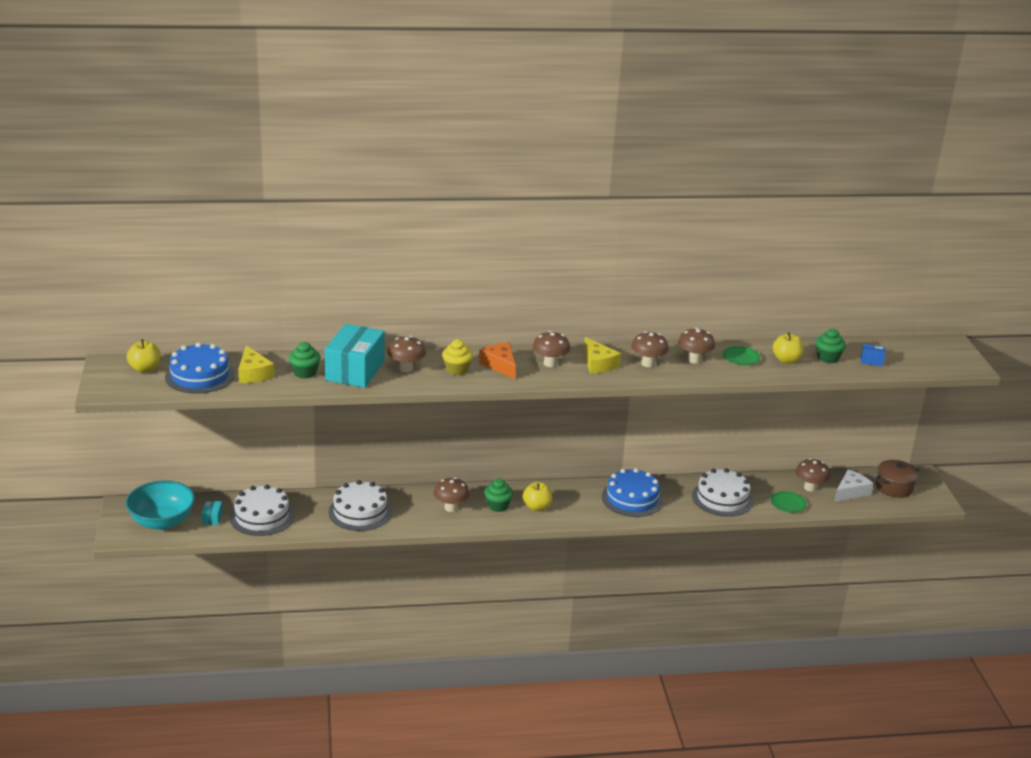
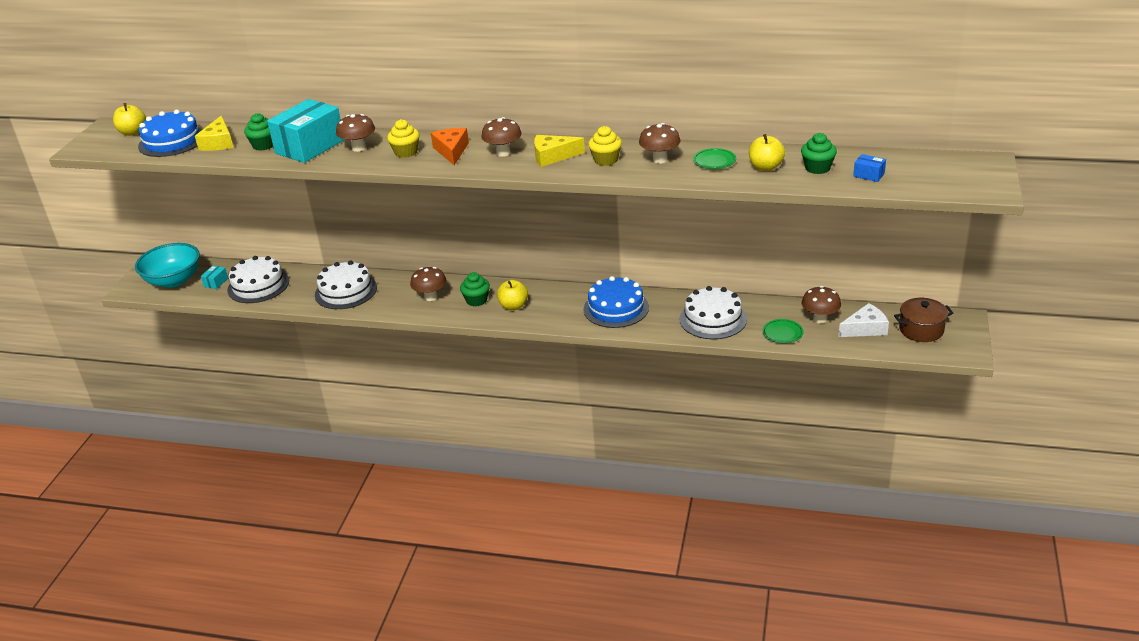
camera: 25 degrees right, 5 degrees up
(598, 364) = (553, 156): yellow cheese -> yellow cheese turned 90 degrees clockwise
(648, 363) = (605, 160): brown mushroom -> yellow cupcake

